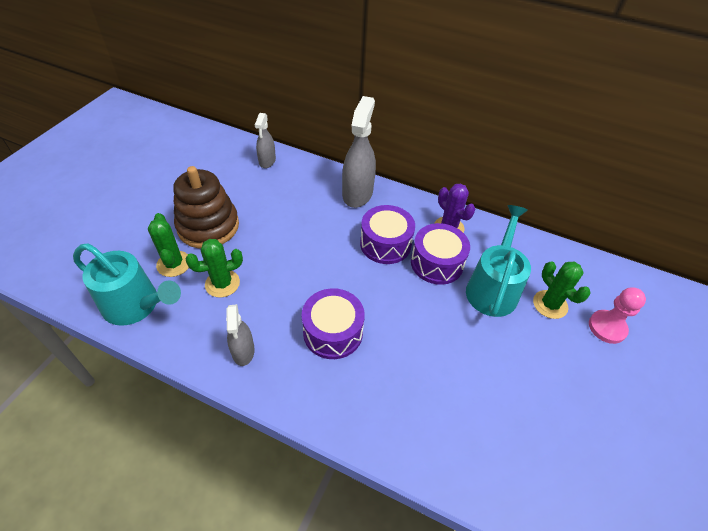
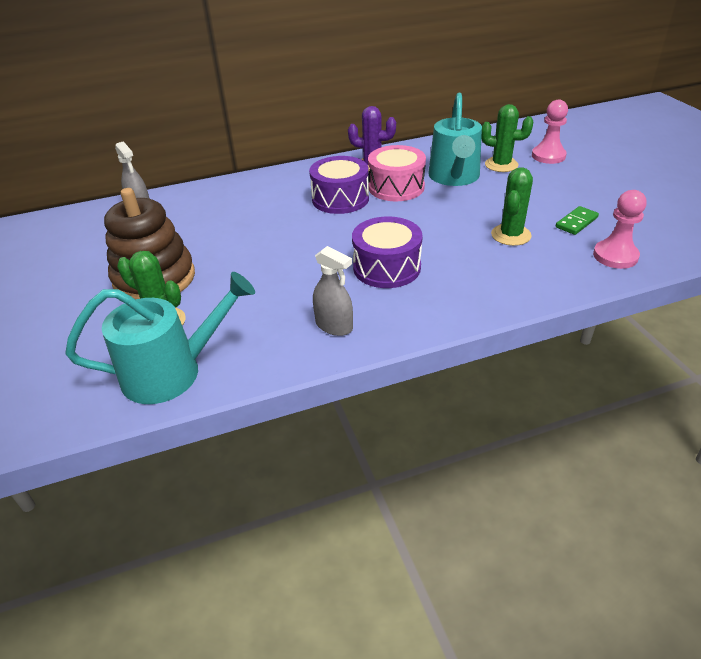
camera: 40 degrees left, 10 degrees down
(222, 283) = (239, 302): green cactus -> green cactus (511, 235)
(357, 193) = (266, 185): grey spray bottle -> none
(437, 263) = (396, 187): purple drum -> pink drum
(493, 288) = (454, 177): turquoise watering can -> turquoise watering can turned 150 degrees counterclockwise
(506, 479) = (615, 256): none -> pink pawn
(525, 417) = (576, 222): none -> green domino

